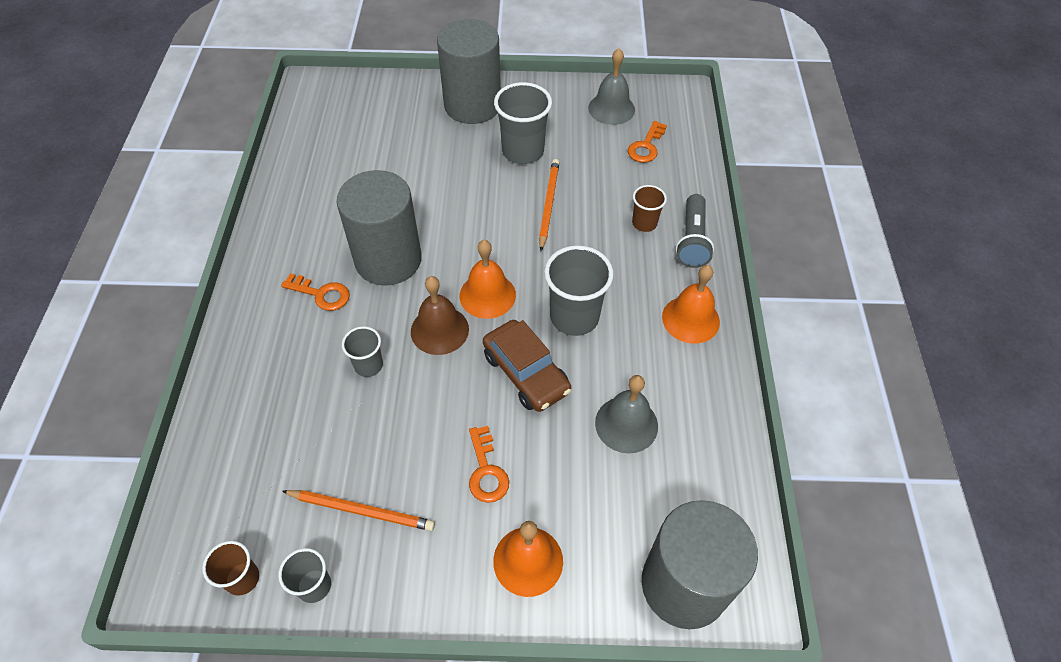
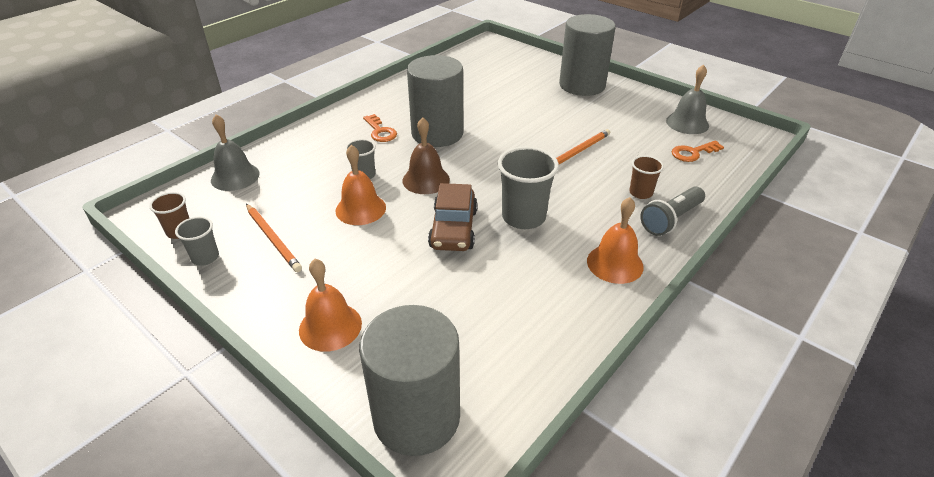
camera: 40 degrees right, 15 degrees down
(486, 471) = (365, 264): orange key -> none
(487, 295) = (477, 178): orange bell -> orange bell (360, 209)
(523, 151) = (590, 119): grey cup -> none
(626, 424) = (489, 295): grey bell -> grey bell (235, 176)

